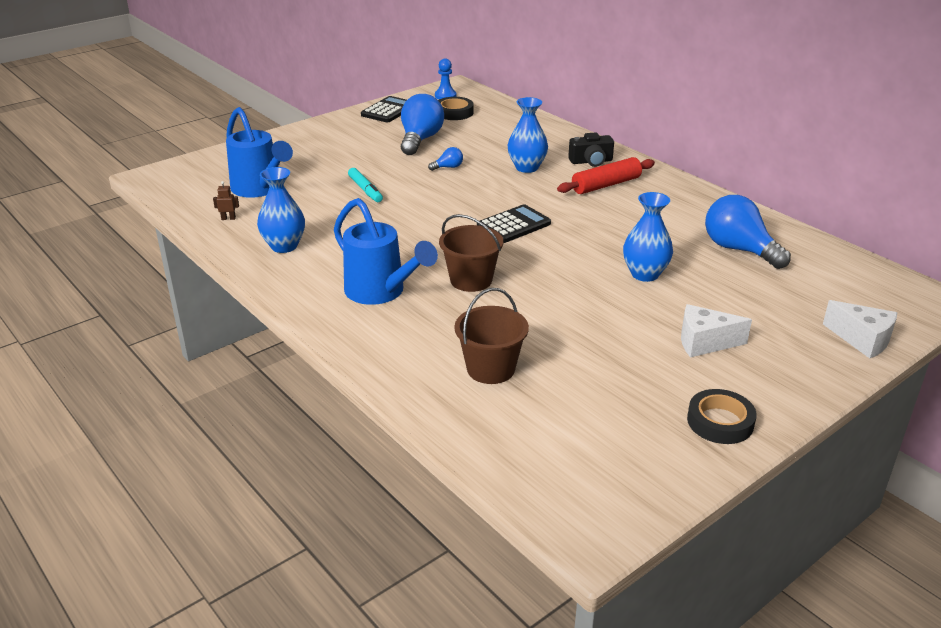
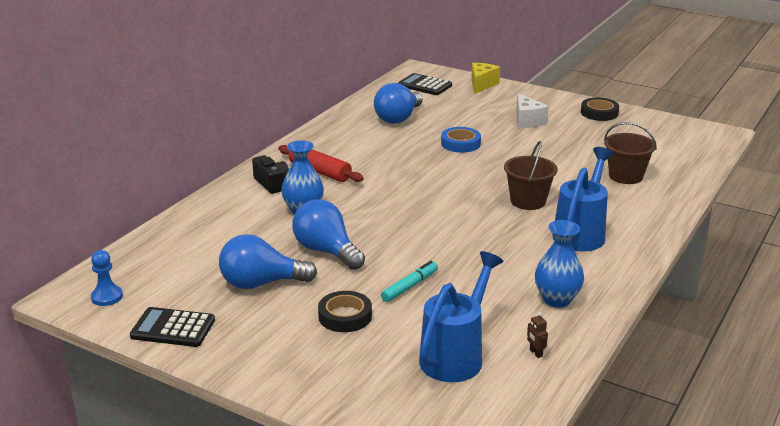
camera: 110 degrees left, 5 degrees down
(448, 167) = (326, 251): blue light bulb -> blue light bulb, size x2.24
(454, 112) = (165, 279): black tape -> black tape (345, 316)
(513, 225) = (425, 199): black calculator -> black calculator (425, 85)
(645, 274) = (460, 143): blue vase -> blue tape
(862, 340) = (482, 85): white cheese -> yellow cheese

